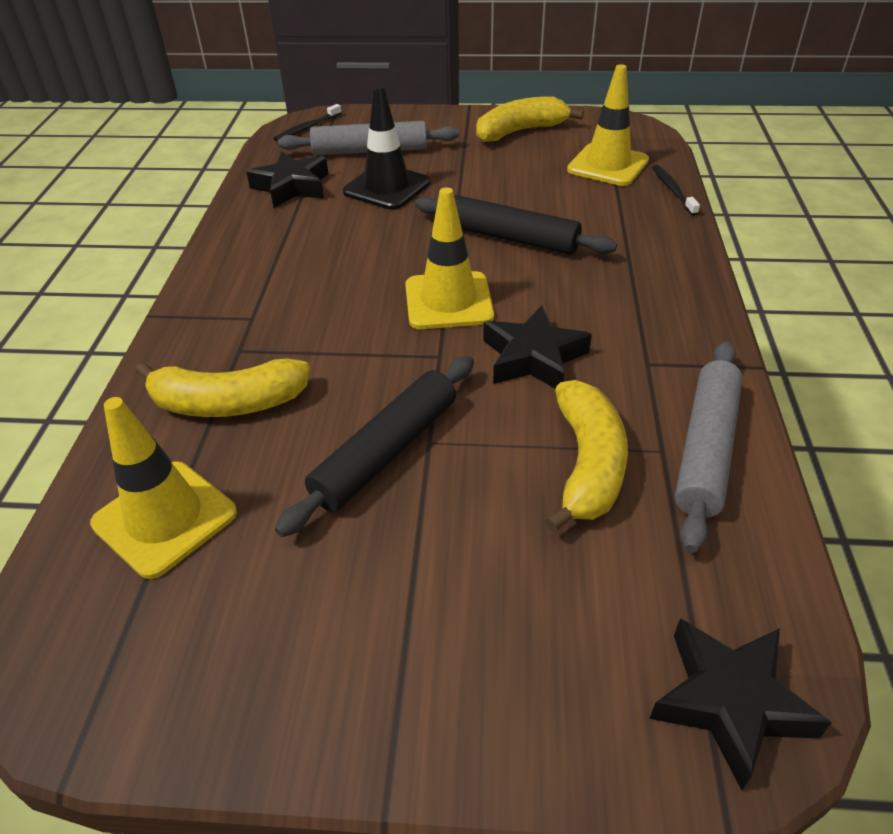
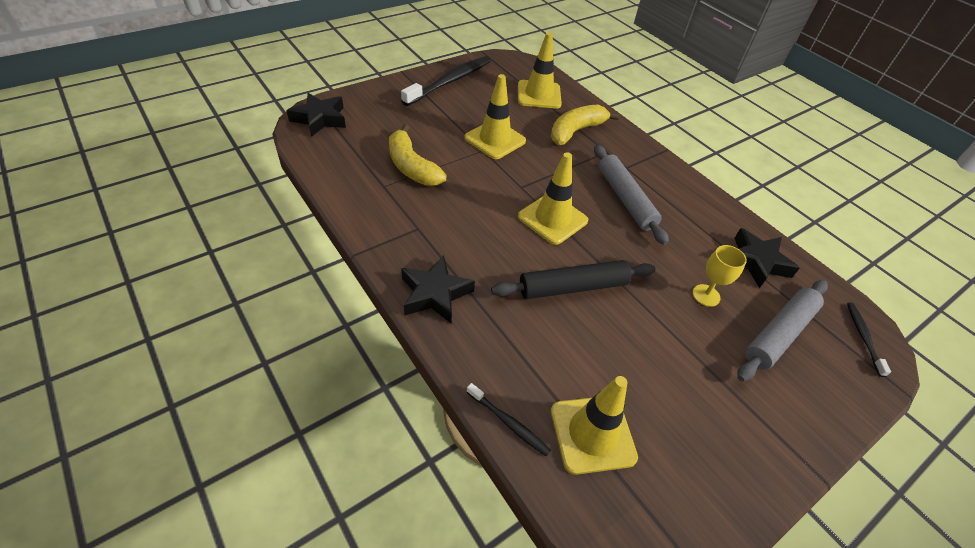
camera: 135 degrees right, 5 degrees up
(298, 677) = (450, 81): none -> black toothbrush
(386, 451) = (495, 139): black rolling pin -> yellow traffic cone
(387, 187) = (706, 295): black traffic cone -> yellow goblet
(520, 131) = (720, 451): yellow banana -> none
(533, 358) = (477, 205): black star -> black star (435, 294)
(705, 449) = (364, 194): grey rolling pin -> grey rolling pin (625, 199)

